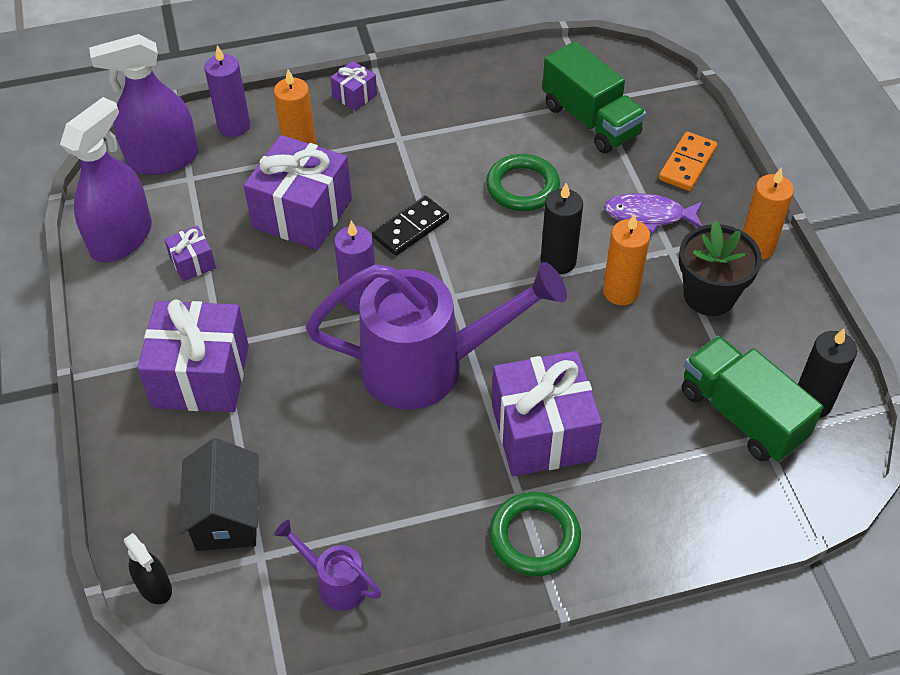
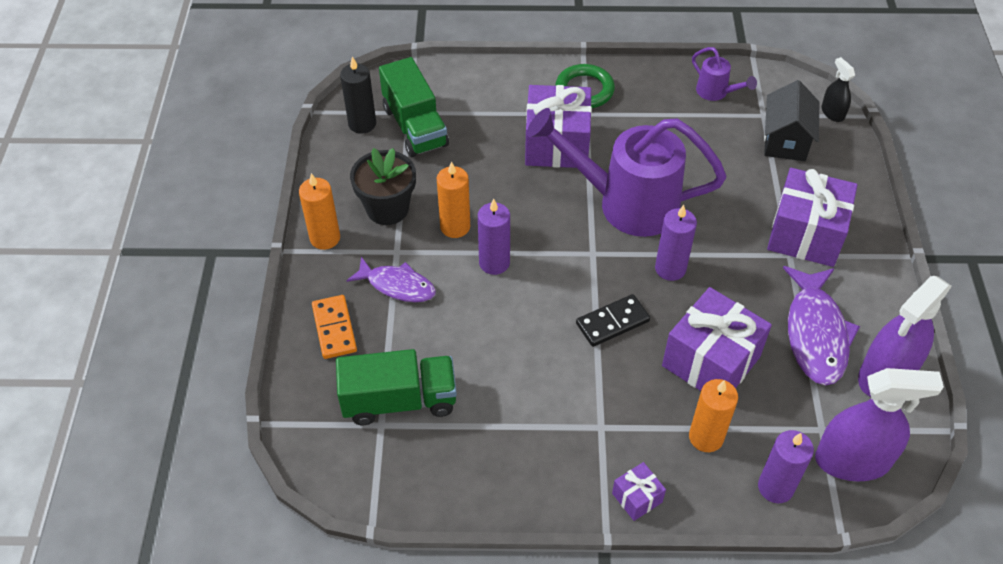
camera: 165 degrees left, 0 degrees up
(193, 263) = (815, 333): purple gift -> purple fish
(522, 187) = (497, 340): green ring -> none
(558, 261) = (494, 263): black candle -> purple candle
(590, 120) = (399, 400): green truck -> green truck turned 105 degrees clockwise
(687, 164) = (334, 328): orange domino -> orange domino turned 60 degrees counterclockwise

